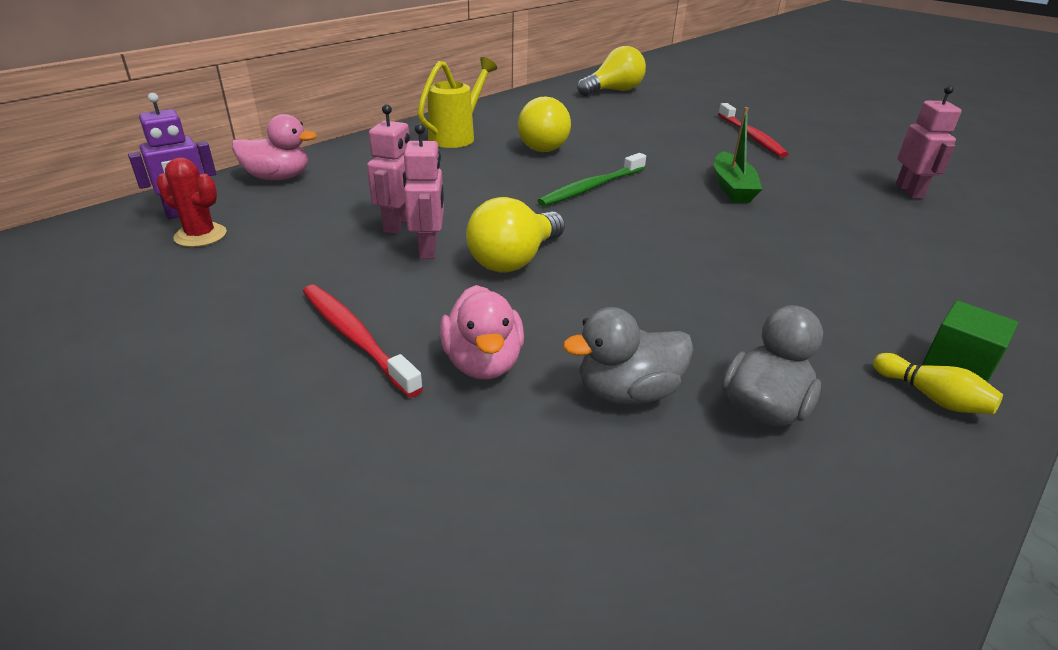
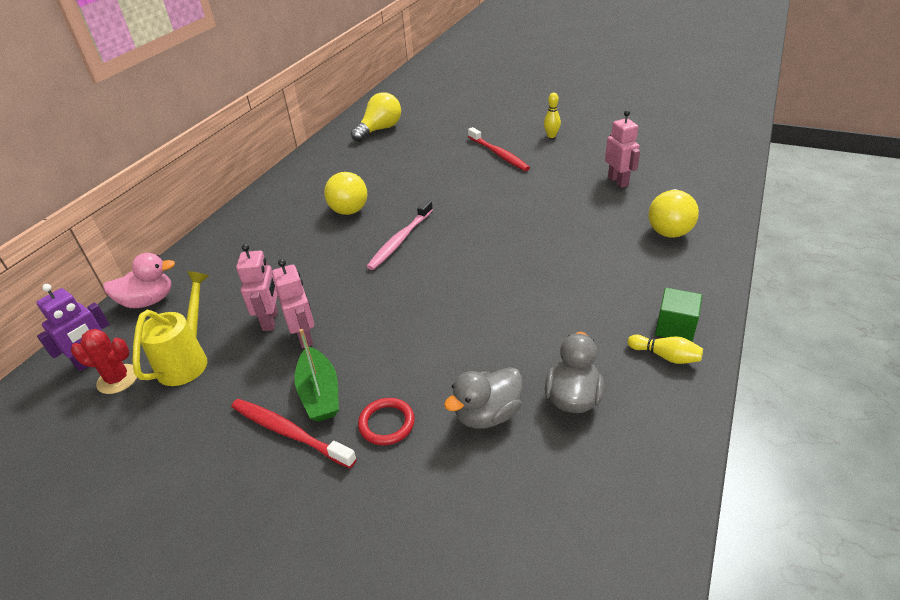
camera: 15 degrees left, 5 degrees up
(457, 136) = (275, 215): yellow watering can -> yellow watering can (188, 359)
(483, 363) = (386, 423): pink duck -> red ring
(514, 260) = (371, 327): yellow light bulb -> yellow light bulb (670, 226)
(591, 187) = (400, 240): green toothbrush -> pink toothbrush
(732, 188) = (500, 211): green boat -> green boat (320, 393)
(828, 133) = (551, 136): none -> yellow bowling pin

